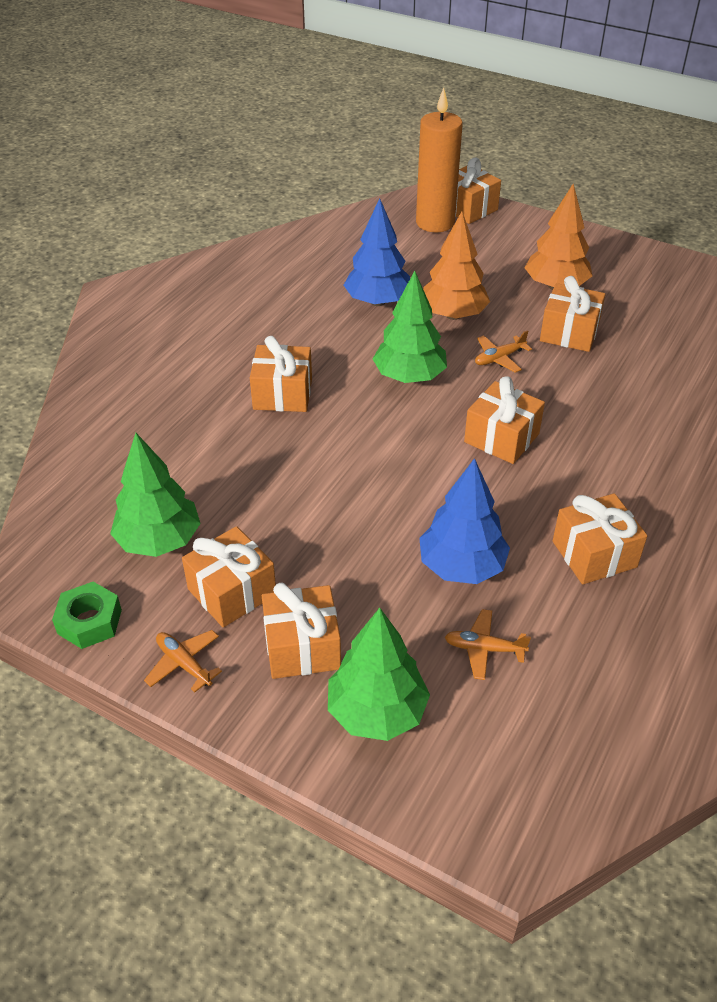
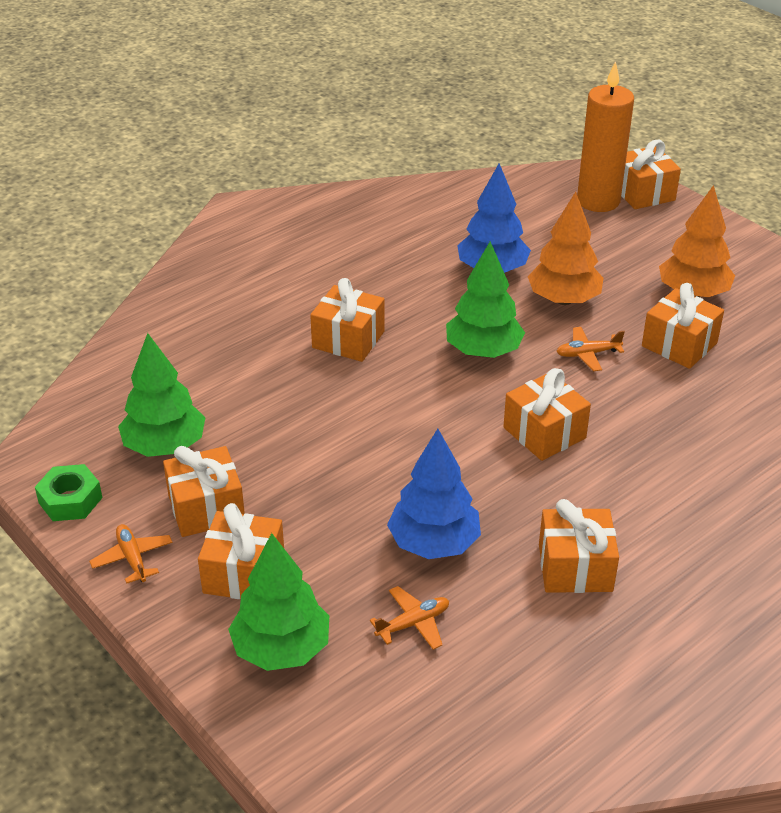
camera: 20 degrees right, 5 degrees down
(484, 649) = (413, 623): orange plane -> orange plane turned 120 degrees clockwise

